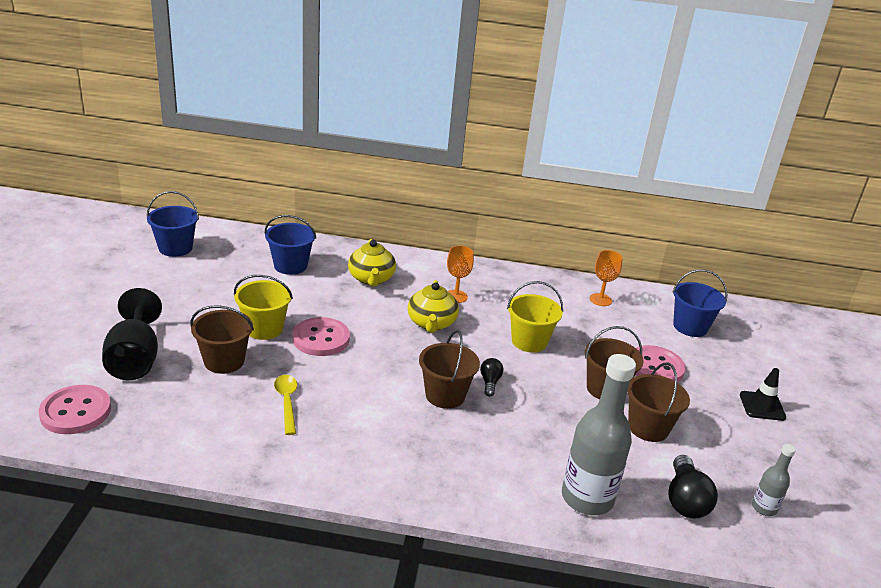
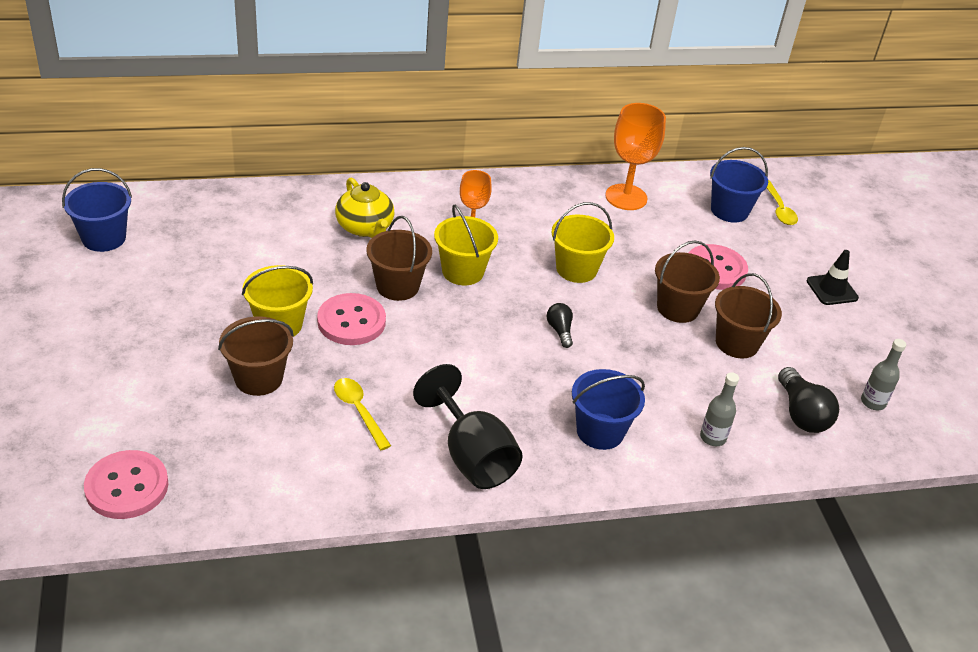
camera: 20 degrees left, 10 degrees up
(135, 359) = (152, 402): black goblet -> black goblet (471, 455)
(290, 266) = (261, 231): blue bucket -> blue bucket (600, 431)
(431, 323) = (463, 271): yellow teapot -> yellow bucket
(445, 395) = (521, 358): brown bucket -> brown bucket (397, 286)
(587, 498) = (712, 437): grey bottle -> grey bottle, size x0.48
(600, 300) = (626, 197): orange goblet -> orange goblet, size x1.63
(738, 334) = (779, 209): none -> yellow spoon

